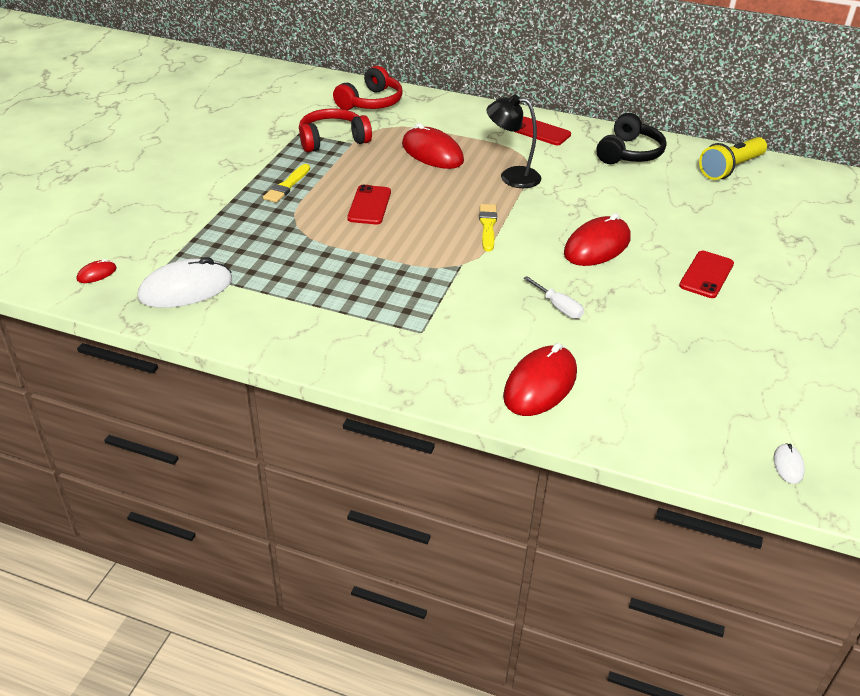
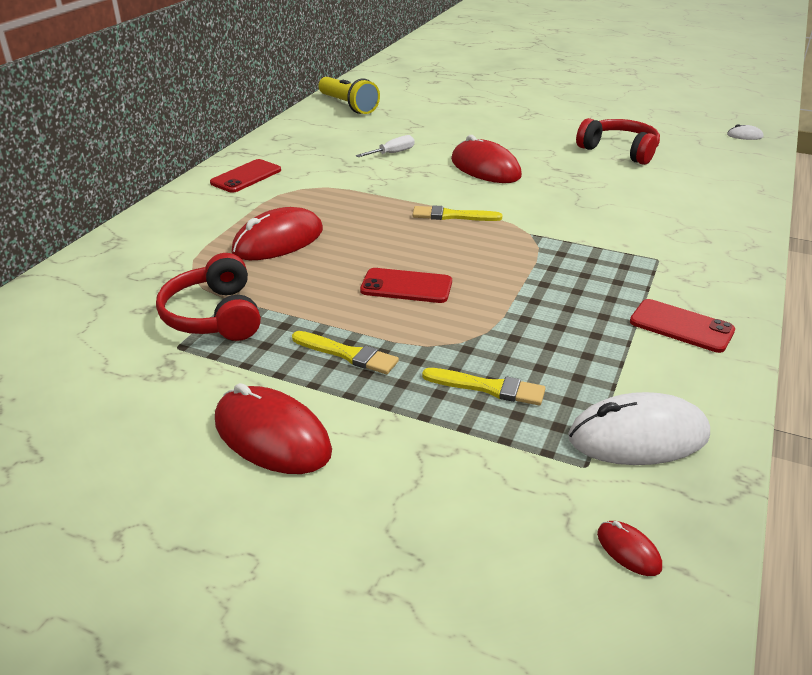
camera: 85 degrees left, 5 degrees down
(186, 289) = (638, 436): white mouse -> white mouse turned 75 degrees counterclockwise
(245, 235) = (488, 388): none -> yellow brush
(371, 102) = (104, 283): red headphones -> red headphones (619, 151)
(511, 176) = (347, 198): black lamp -> none
(540, 385) = (708, 207): red mouse -> red mouse (272, 436)
(558, 307) = (590, 192): white screwdriver -> white screwdriver (392, 153)
(629, 153) = (308, 140): black headphones -> none
(706, 275) = (523, 133): red phone -> red phone (681, 326)

